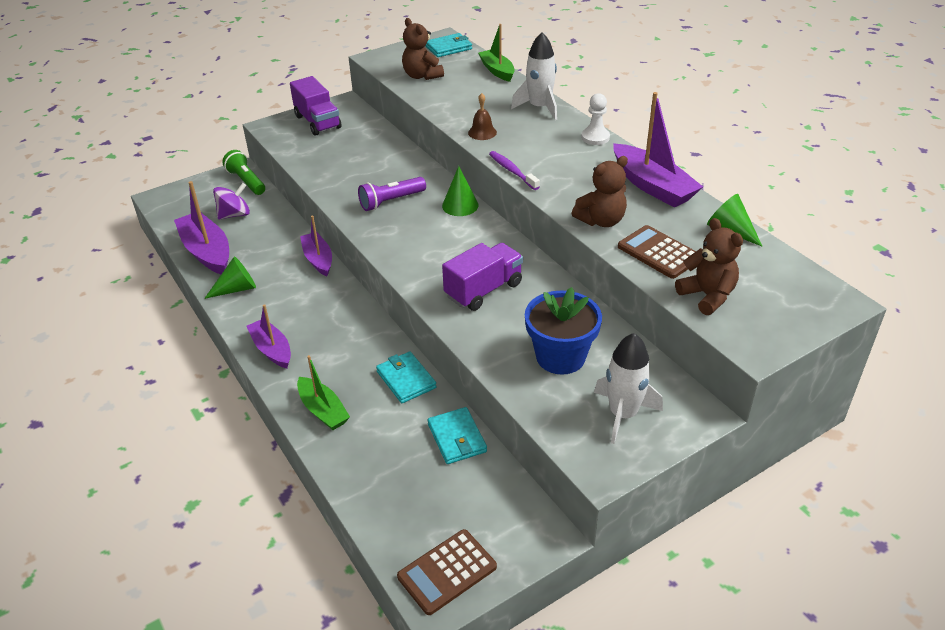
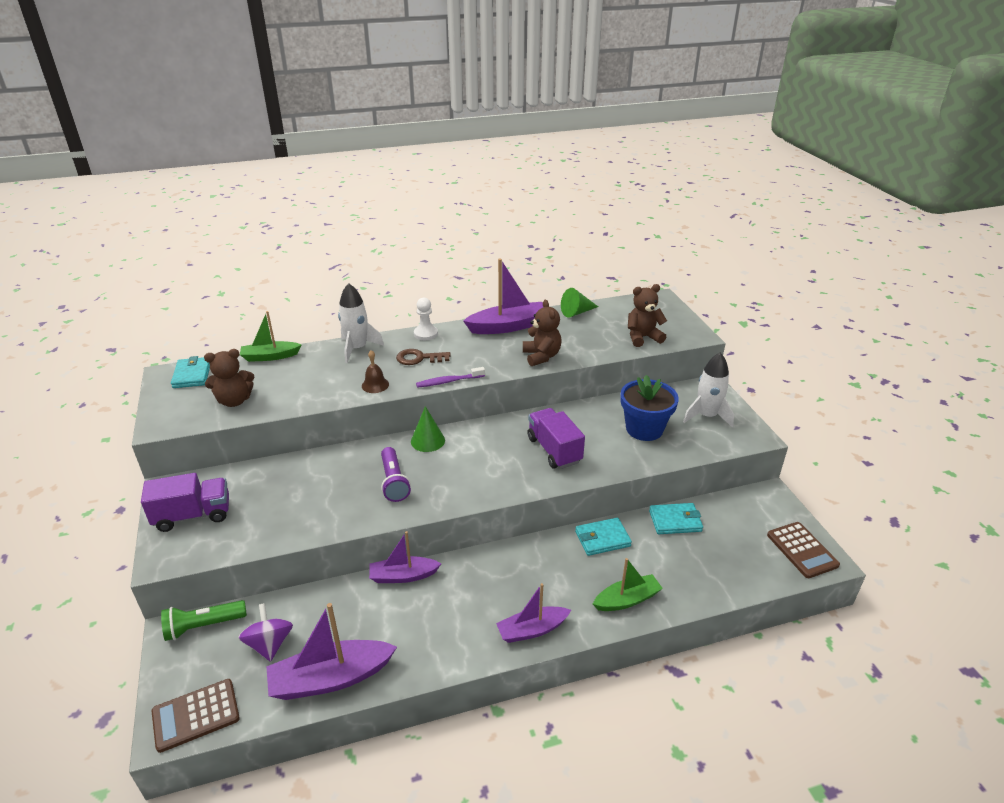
camera: 75 degrees left, 5 degrees down
(237, 289) = (418, 653): green cone -> none
(544, 144) = (419, 358): none -> brown key
(659, 252) = (590, 343): brown calculator -> brown calculator (196, 715)

